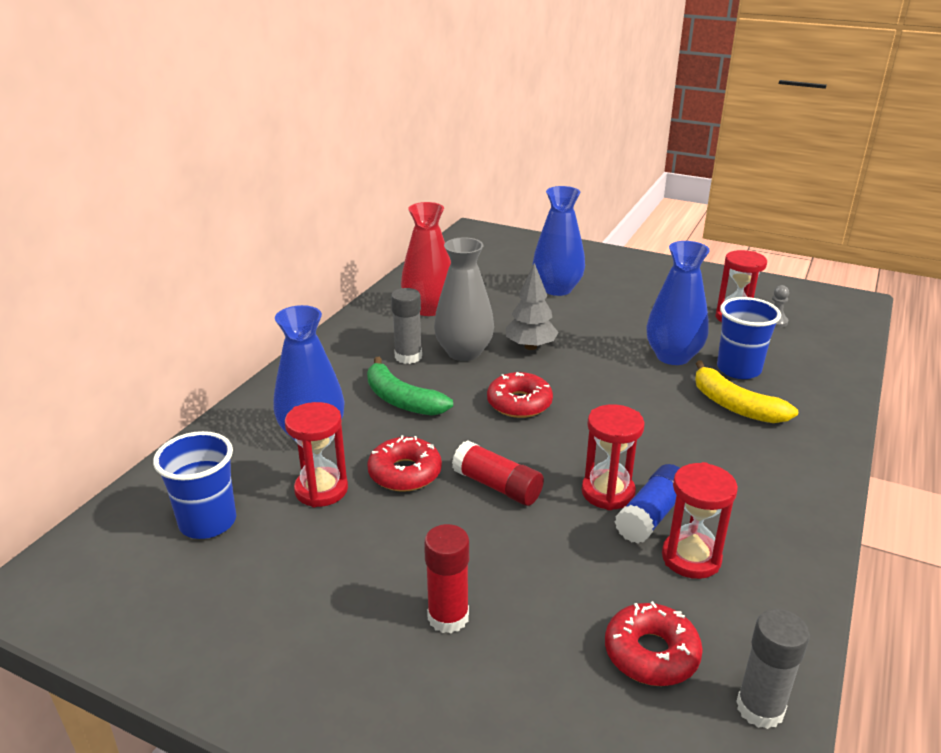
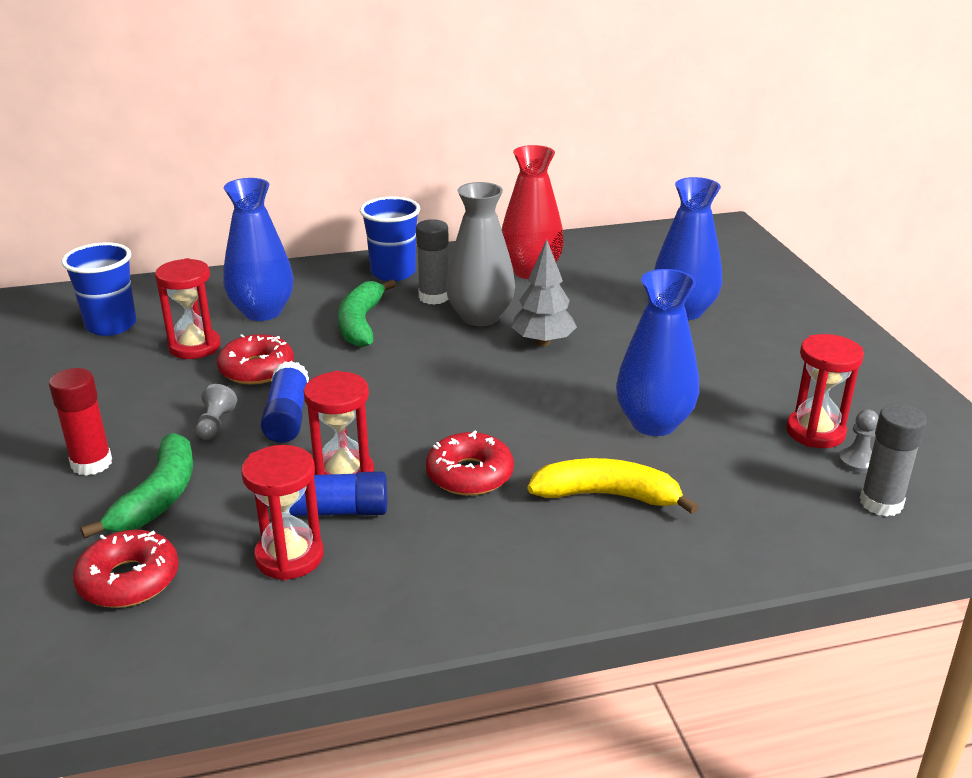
camera: 50 degrees right, 0 degrees up
(465, 525) = (215, 424): none -> grey pawn
(497, 486) = (287, 416): red glue stick -> blue glue stick
(519, 403) = (432, 376): red donut -> red donut (470, 474)
(545, 595) = (158, 497): none -> green banana
(734, 406) = (607, 495): yellow banana -> yellow banana turned 90 degrees clockwise
(738, 369) = (693, 473): blue cup -> blue cup (393, 272)
(760, 708) = (103, 668): grey glue stick -> grey glue stick (881, 503)

